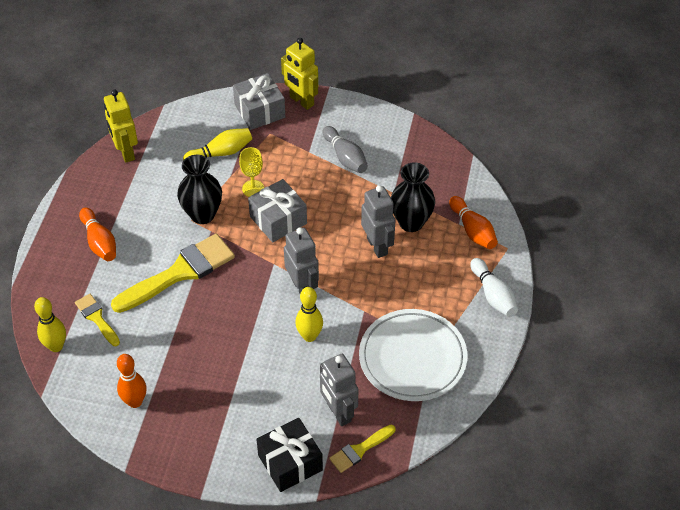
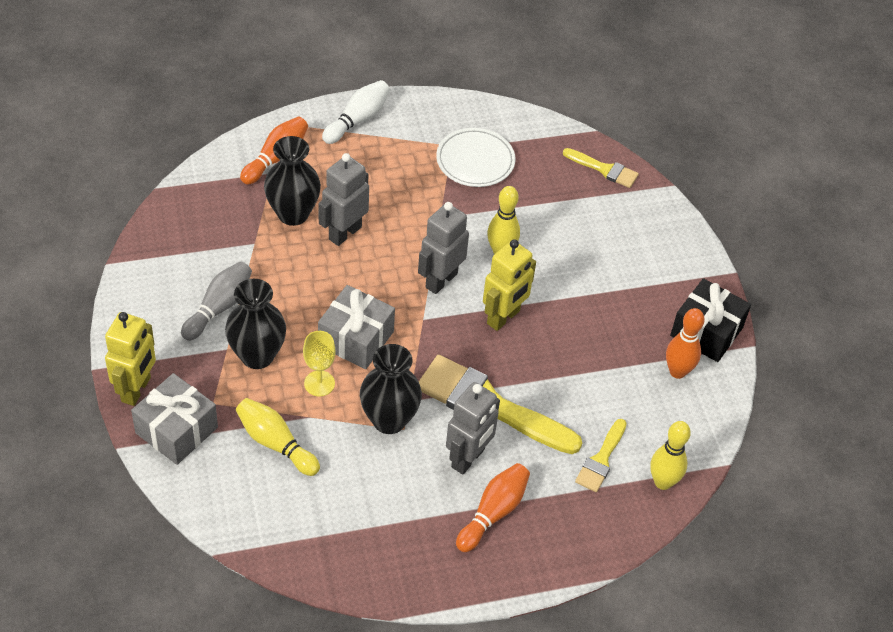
camera: 120 degrees left, 0 degrees up
(126, 152) = (328, 558): yellow robot -> yellow robot (503, 317)
(290, 463) = (654, 216): black gift -> black gift (706, 331)
(294, 164) = (257, 355): none -> black vase
(338, 412) = (575, 198): grey robot -> grey robot (468, 458)
(412, 358) = (475, 161): white plate -> white plate, size x0.66

